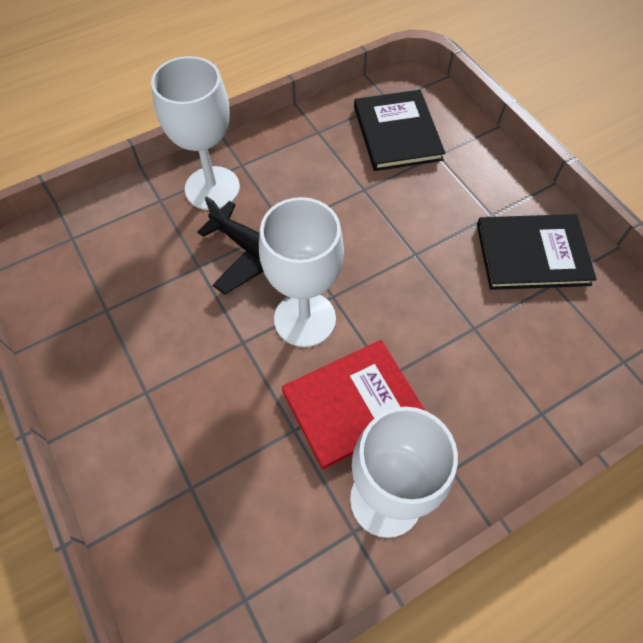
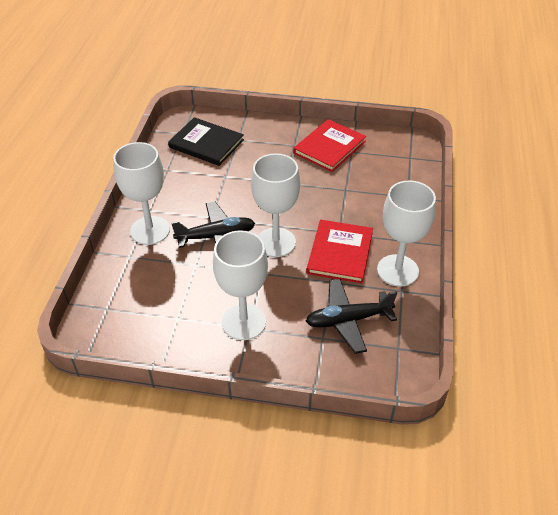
camera: 50 degrees left, 15 degrees down
(149, 380) = (243, 322): none -> white goblet
(244, 498) = (348, 320): none -> black plane
(532, 254) = (329, 147): black book -> red book

